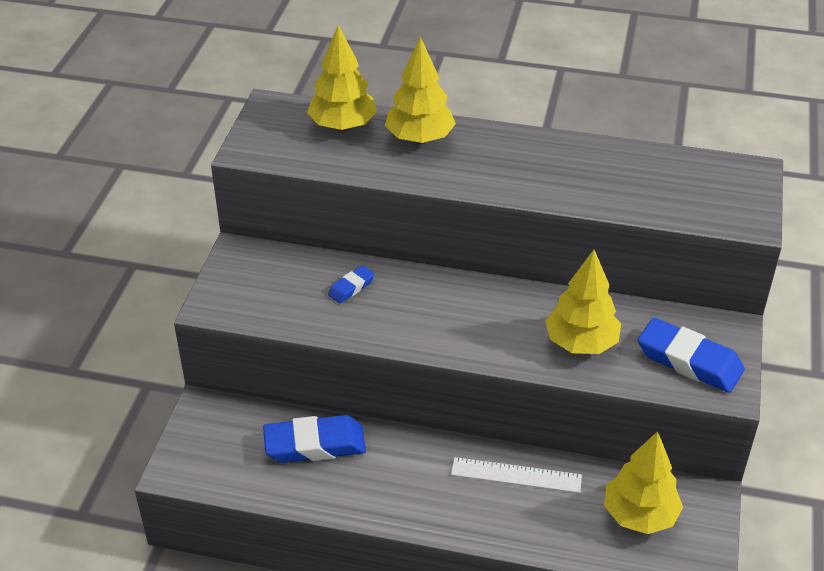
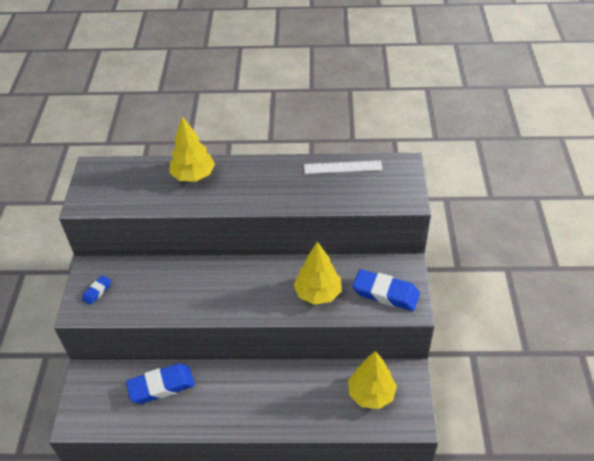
camera: 10 degrees left, 5 degrees up
(342, 126) = (142, 175): yellow tree -> none
(351, 287) = (166, 280): blue eraser -> blue eraser (97, 291)
(516, 475) = (291, 382): white ruler -> white ruler (343, 167)

